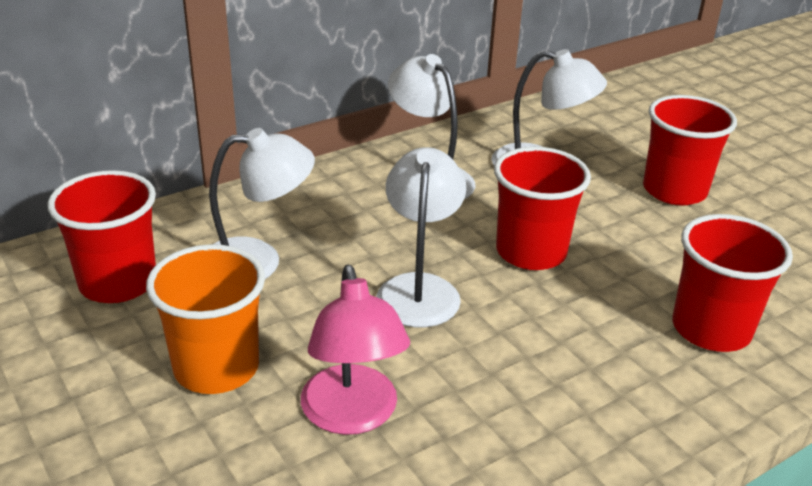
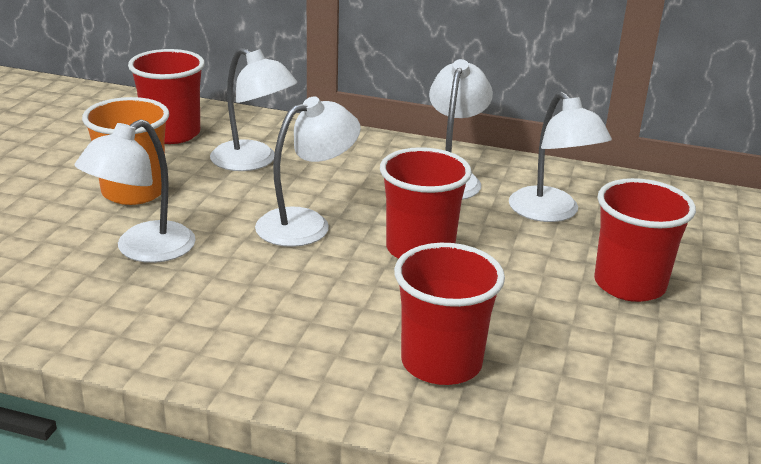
camera: 50 degrees right, 5 degrees down
(352, 416) = (143, 250): pink lamp -> white lamp

